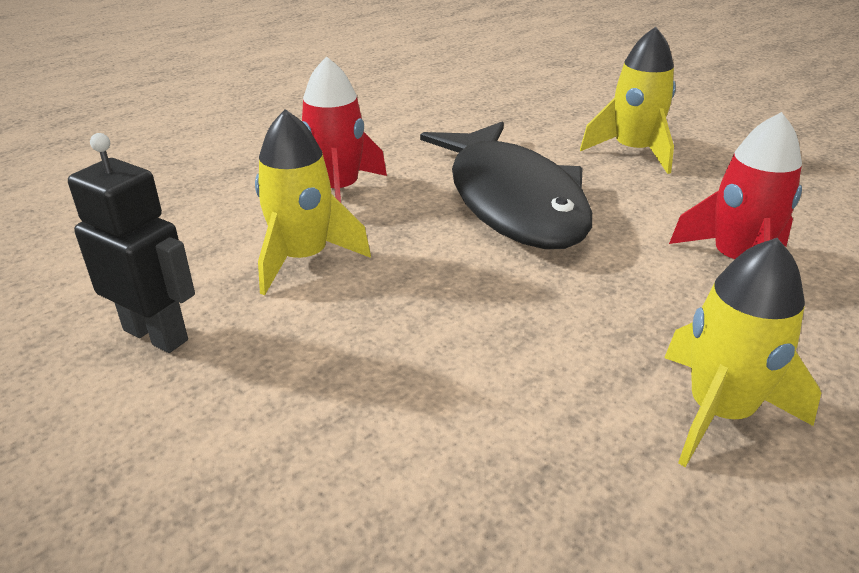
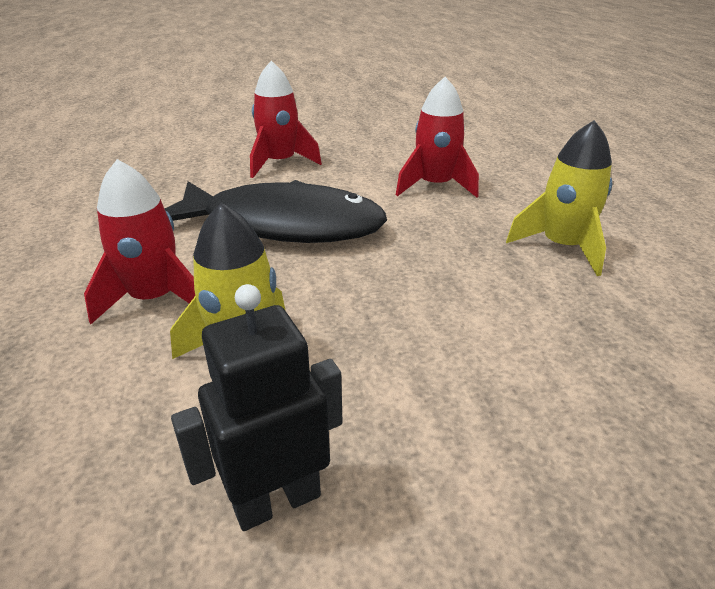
camera: 60 degrees left, 0 degrees up
(633, 151) = (280, 163): yellow rocket -> red rocket

